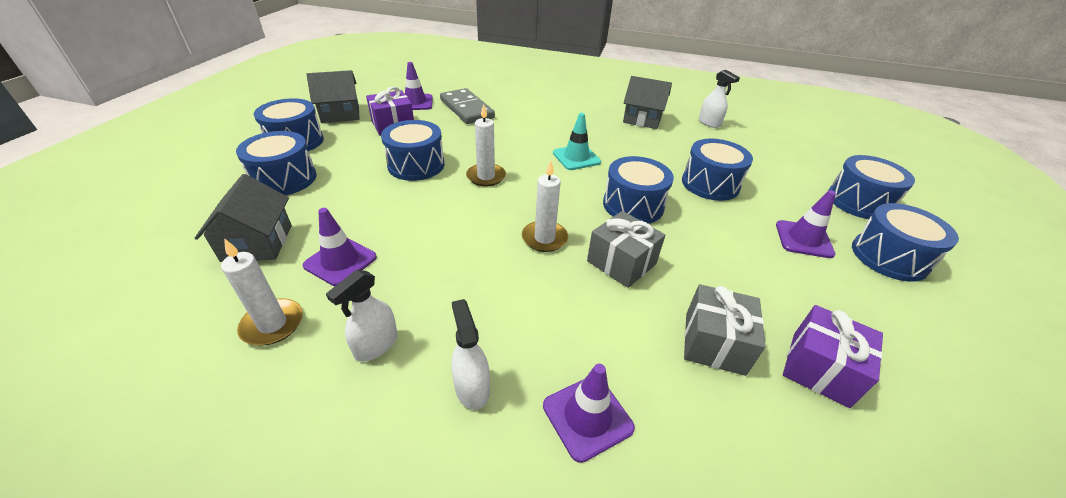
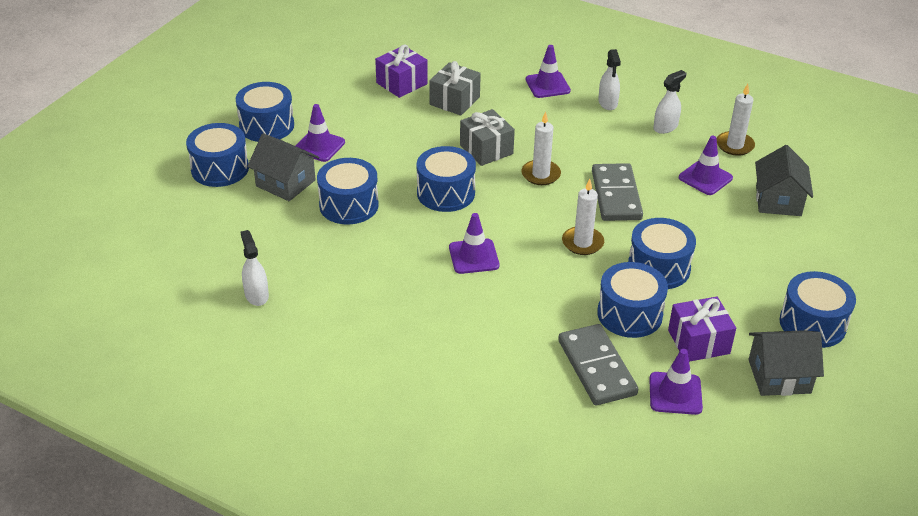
camera: 165 degrees left, 0 degrees up
(284, 179) = (793, 265): blue drum -> blue drum (629, 314)
(455, 225) = (616, 195): none -> grey domino
(576, 157) = (474, 256): turquoise traffic cone -> purple traffic cone
(642, 119) = (346, 314): grey house -> grey house (285, 183)

